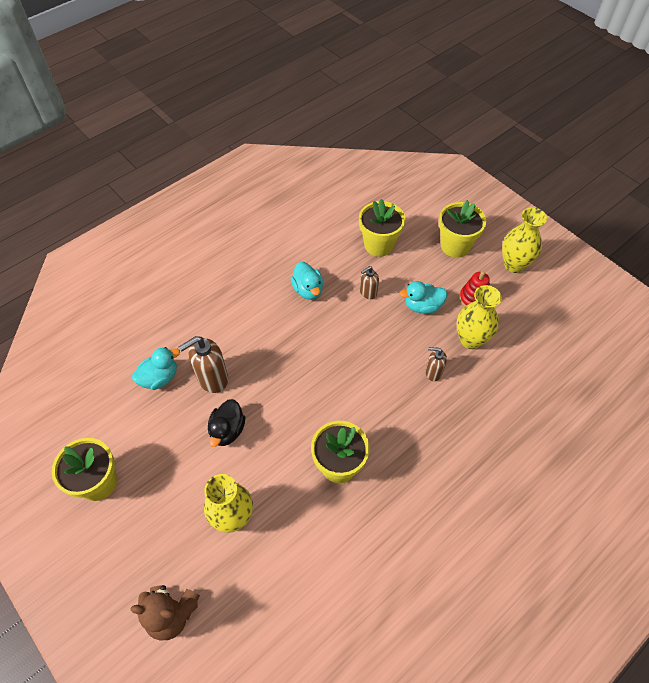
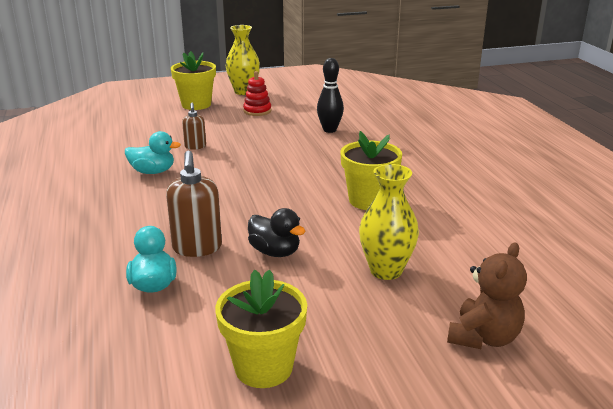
camera: 65 degrees left, 30 degrees down
(378, 245) = (149, 130): yellow flower pot -> none
(422, 306) = (240, 129): turquoise duck -> none
(433, 372) = (311, 141): brown soap dispenser -> none
(468, 377) = (329, 130): none -> black bowling pin
(470, 340) = (295, 121): yellow vase -> none

